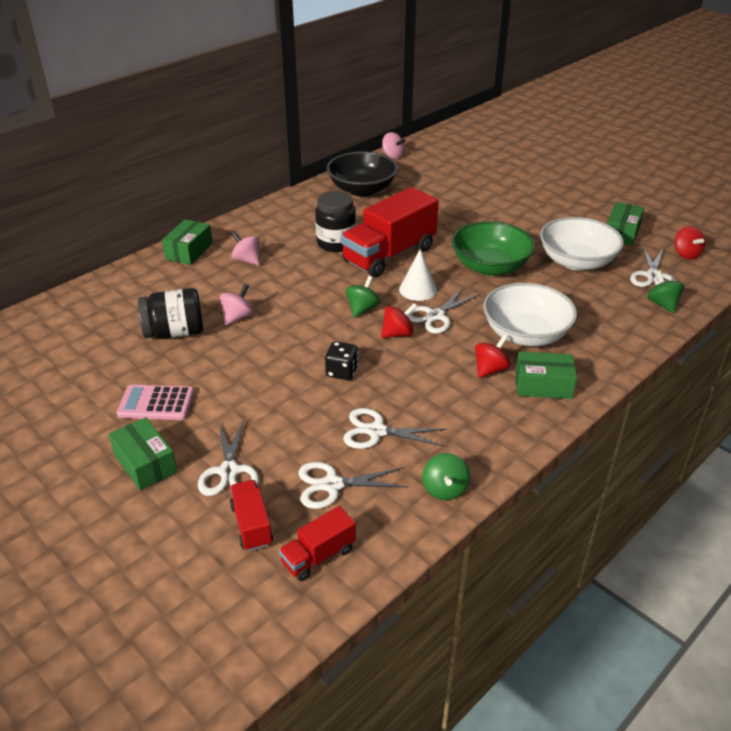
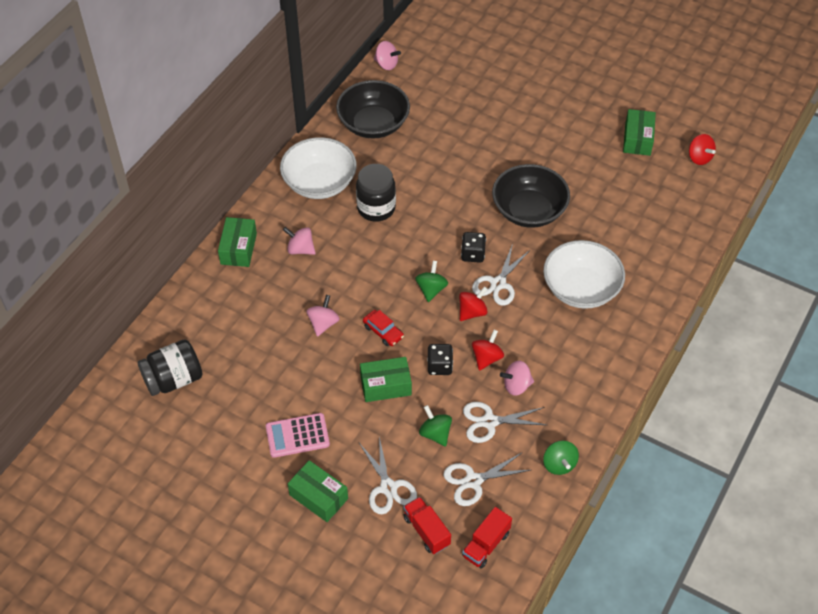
camera: 15 degrees left, 15 degrees up
(175, 332) = (275, 354): black jar -> black jar (173, 379)
(295, 333) = (383, 331): none -> red car
(389, 255) = (432, 214): red truck -> none
(418, 289) = (473, 254): white cone -> black dice
(421, 404) = (516, 385): none -> pink spinning top
(490, 266) = (529, 210): green bowl -> black bowl
(490, 369) = (561, 335): red spinning top -> red spinning top (486, 358)
(543, 385) = (608, 343): green box -> green box (385, 385)
(576, 261) = (605, 187): white bowl -> white bowl (319, 183)
(653, 276) = (675, 193): white scissors -> none
(662, 304) = (688, 227): green spinning top -> green spinning top (435, 433)

